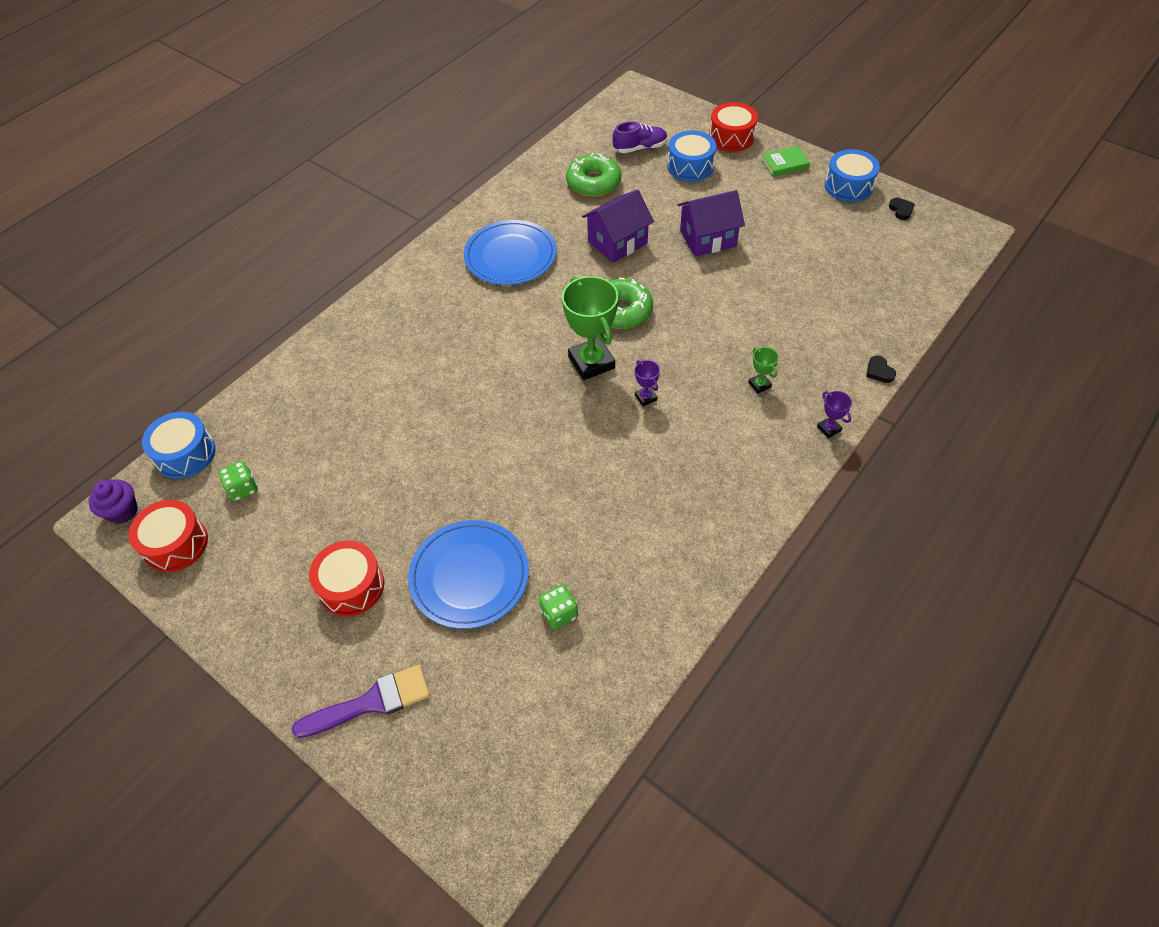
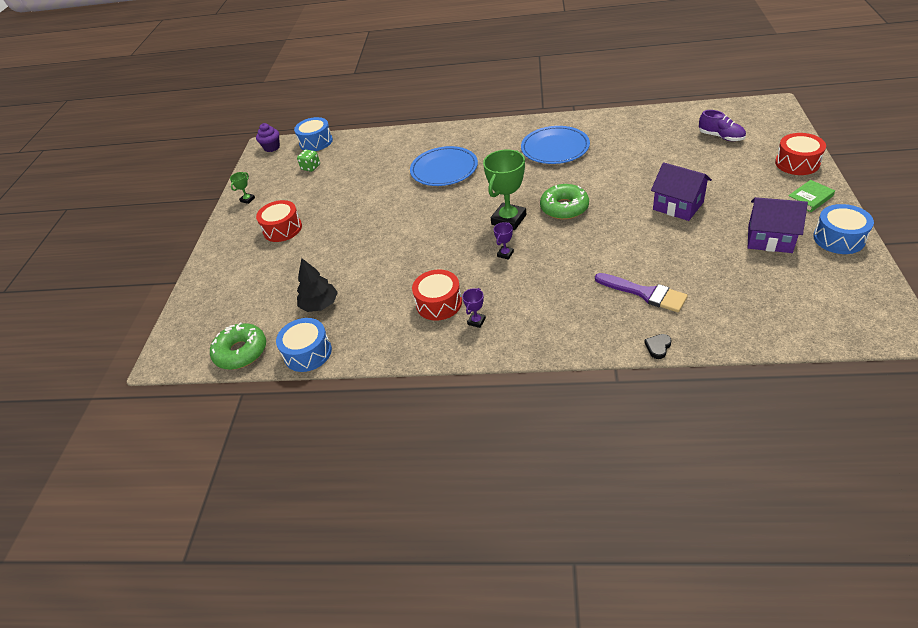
camera: 60 degrees right, 10 degrees down
(175, 544) = (266, 170): red drum -> red drum (439, 303)
(371, 702) = (223, 273): purple brush -> purple brush (645, 293)
(469, 576) = (318, 261): blue plate -> blue plate (444, 169)
(559, 613) = (320, 305): green dice -> black tree
(593, 183) = (659, 139): green donut -> green donut (241, 352)
(617, 242) = (620, 175): purple house -> purple house (770, 239)
(690, 166) = (737, 163): blue drum -> blue drum (308, 353)
(759, 385) = (572, 295): green trophy -> green trophy (247, 199)
(784, 164) = (809, 198): green book -> green book turned 75 degrees counterclockwise
(829, 429) = (571, 347): purple trophy -> purple trophy (476, 321)
(901, 210) = (857, 278): black heart -> none

